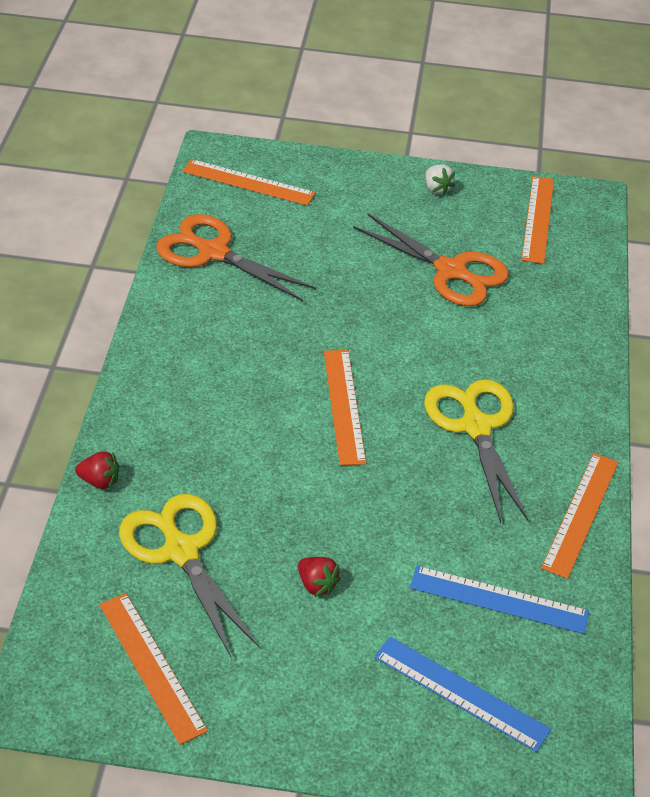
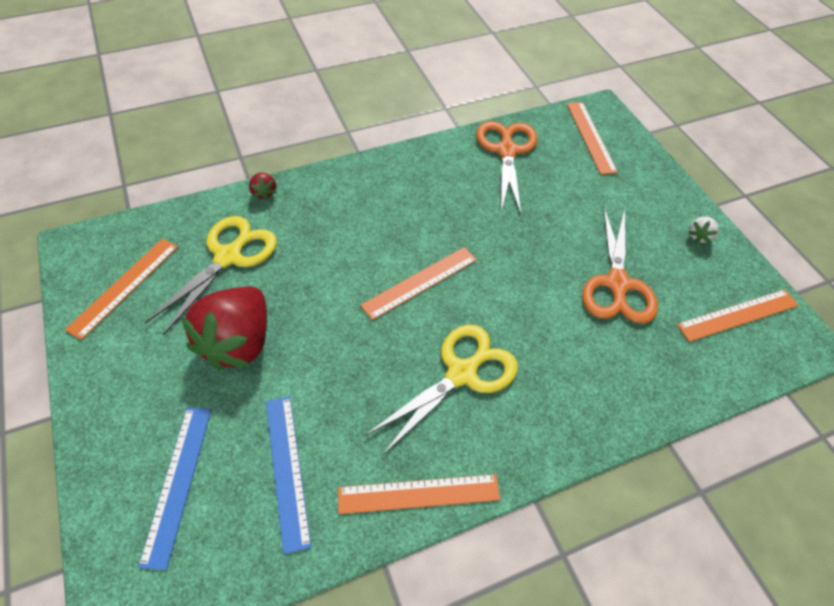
camera: 60 degrees right, 10 degrees up
(317, 585) = (238, 342): red strawberry -> red strawberry, size x2.46

